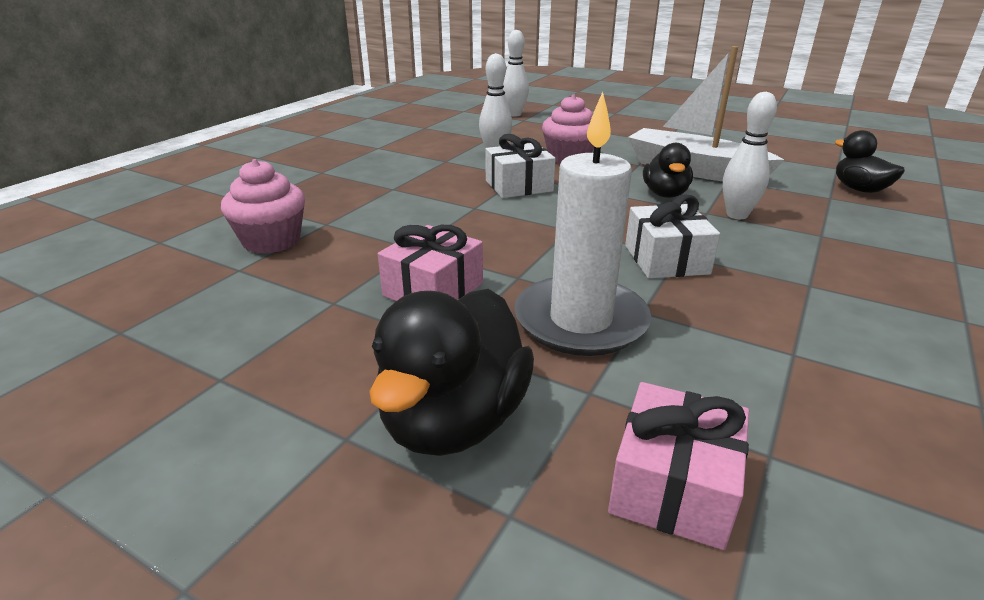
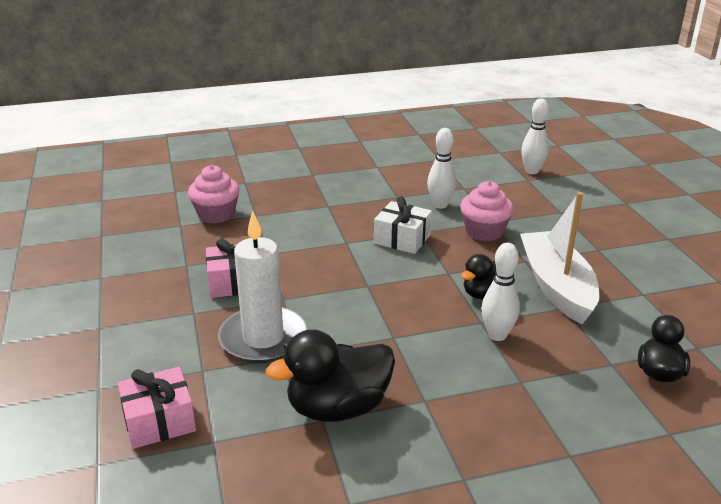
camera: 45 degrees right, 0 degrees up
(454, 420) = (139, 345): black duck -> black duck (338, 407)
(666, 259) = (378, 335): white gift -> none

